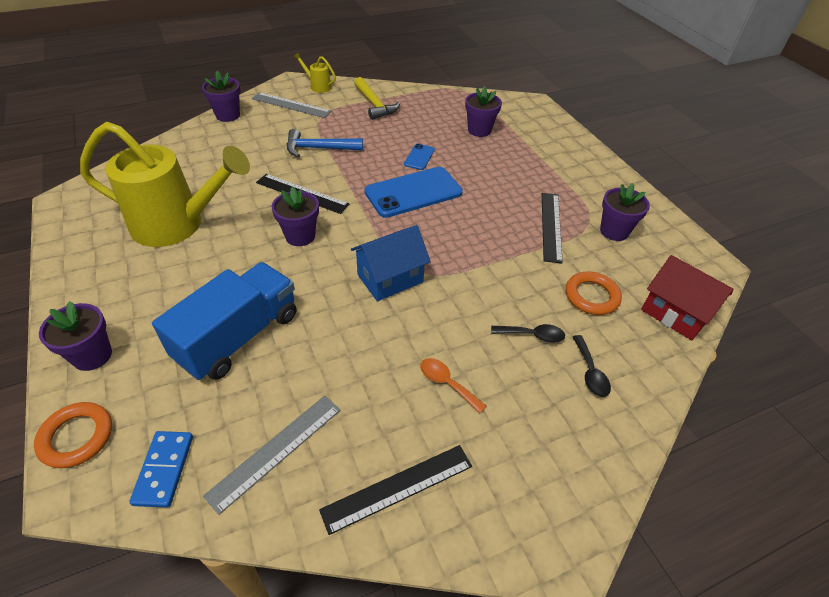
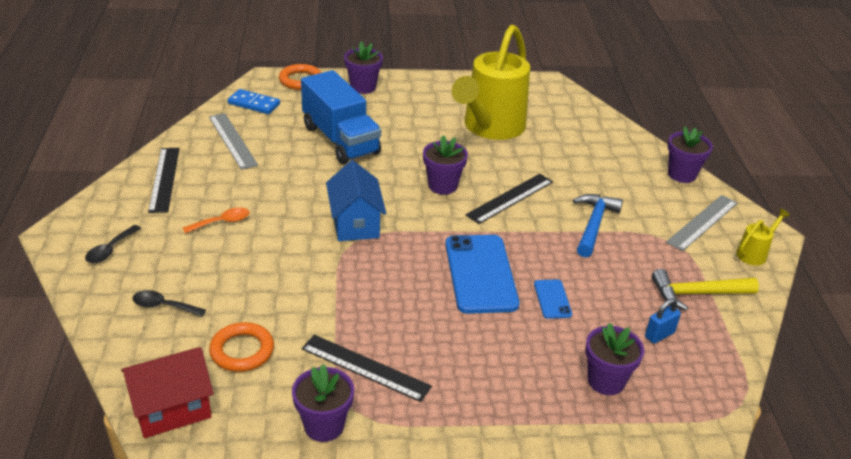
camera: 110 degrees right, 10 degrees down
(419, 157) = (552, 299): blue phone -> blue phone turned 45 degrees clockwise
(424, 115) = (659, 335): none -> blue padlock
(533, 335) = (228, 287): black spoon -> black spoon (110, 250)

